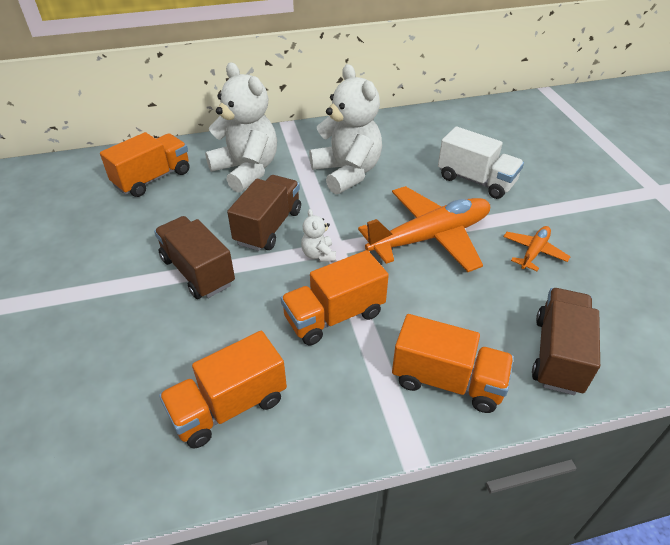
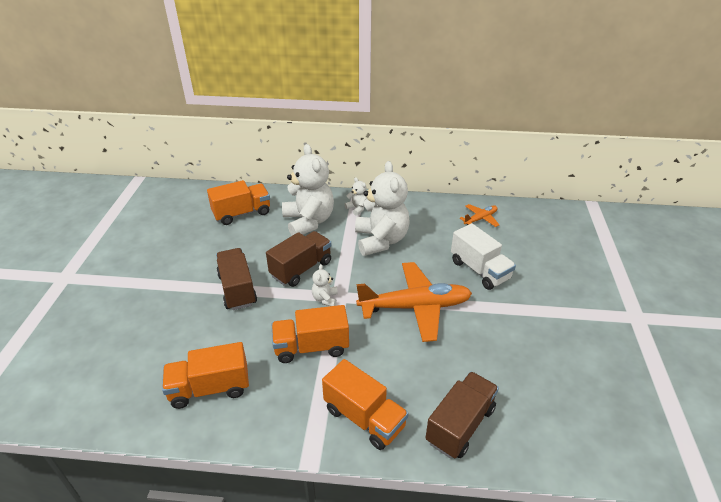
camera: 20 degrees right, 5 degrees down
(298, 143) = (357, 208): none -> white teddy bear
(534, 252) = (491, 340): orange plane -> orange plane (480, 219)

